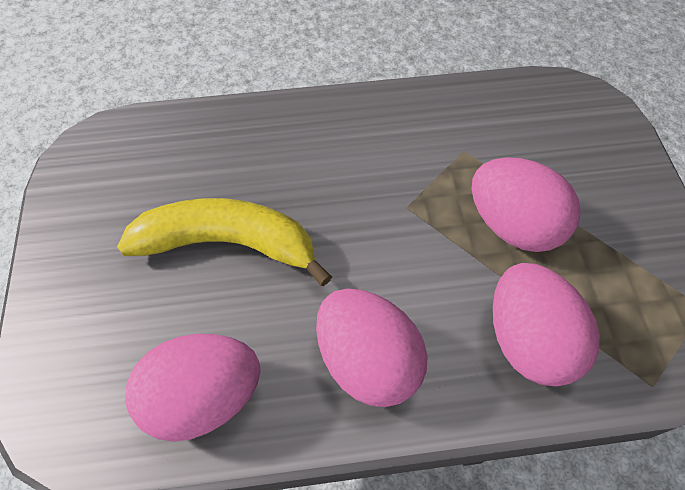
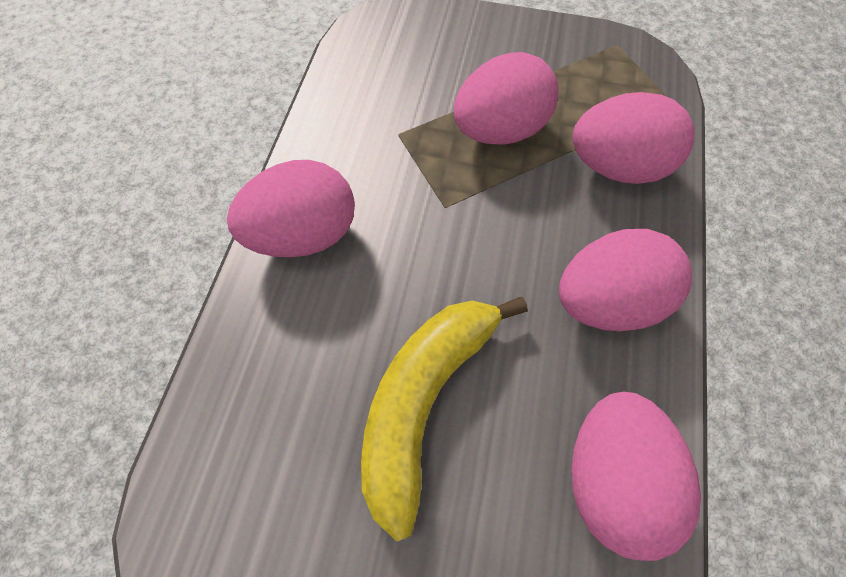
camera: 70 degrees left, 5 degrees up
(336, 123) = (304, 234): none -> pink egg

